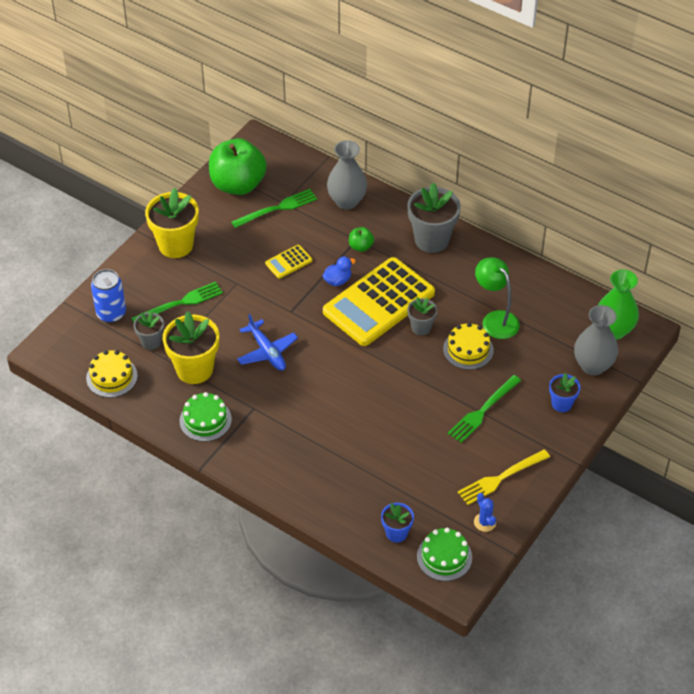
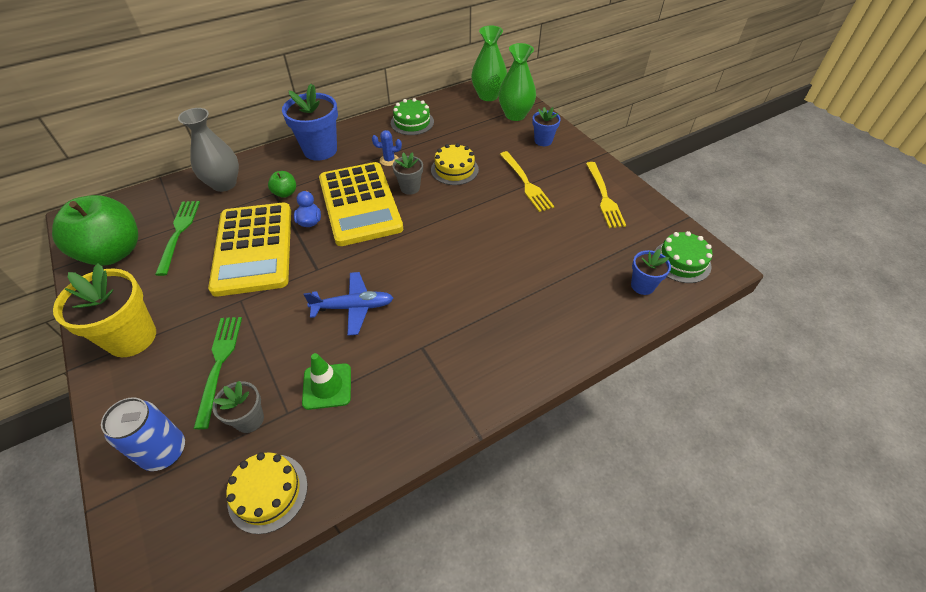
camera: 65 degrees left, 0 degrees up
(194, 369) = (327, 386): yellow flower pot -> green traffic cone
(205, 420) = (409, 403): green cake -> green cake (412, 122)
(288, 262) = (253, 248): yellow calculator -> yellow calculator, size x2.40
(432, 240) = (320, 150): grey flower pot -> blue flower pot
(482, 411) = (526, 183): green fork -> yellow fork
(484, 522) = (649, 222): blue cactus -> blue cactus (389, 160)
(495, 319) = (434, 145): green lamp -> none
(593, 366) = (515, 115): grey vase -> green vase

